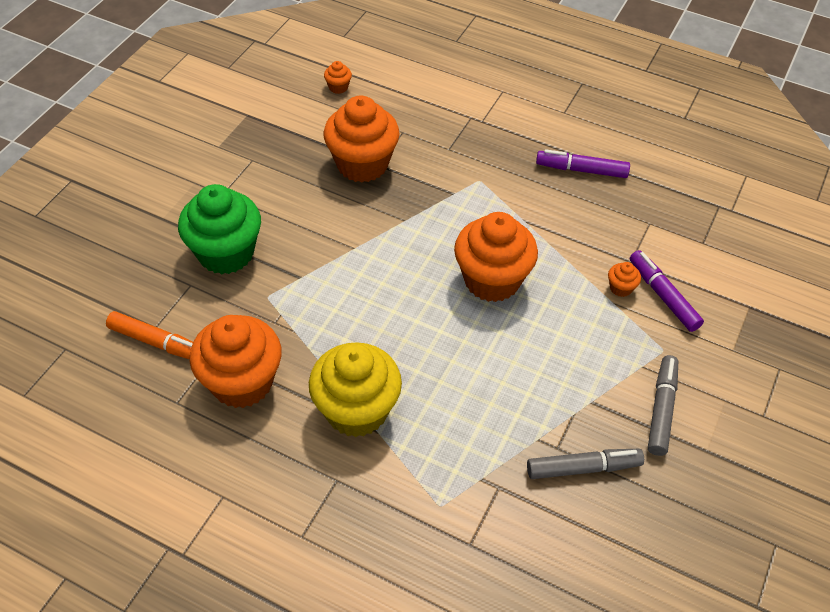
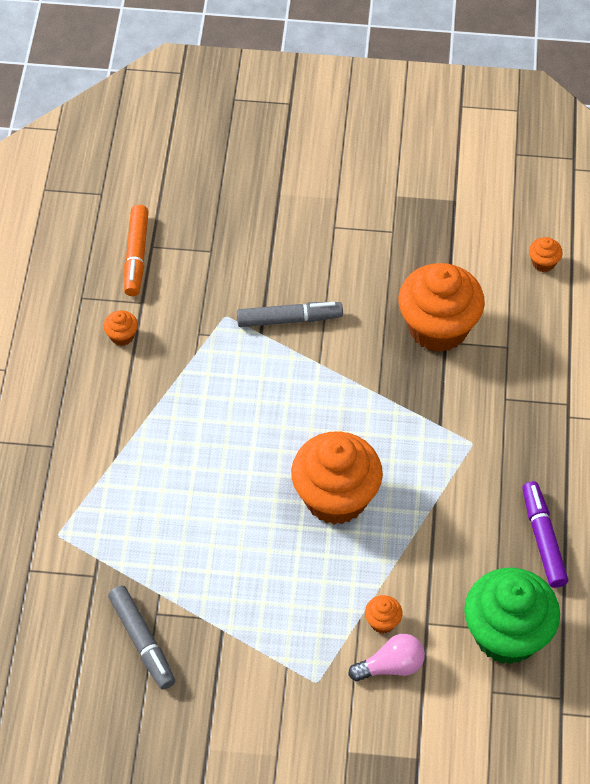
camera: 70 degrees right, 5 degrees up
(226, 253) = (261, 262): green cupcake -> green cupcake (506, 634)
(242, 382) = (122, 336): orange cupcake -> orange cupcake, size x0.40
(356, 410) = (129, 435): yellow cupcake -> none
(661, 409) = (239, 696): grey marker -> grey marker (289, 319)
(663, 296) = (391, 666): purple marker -> pink light bulb

